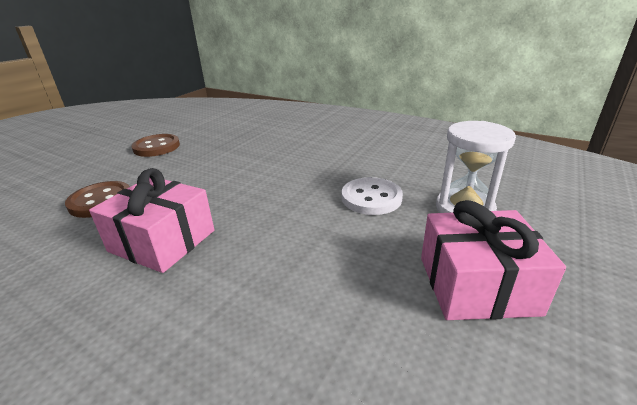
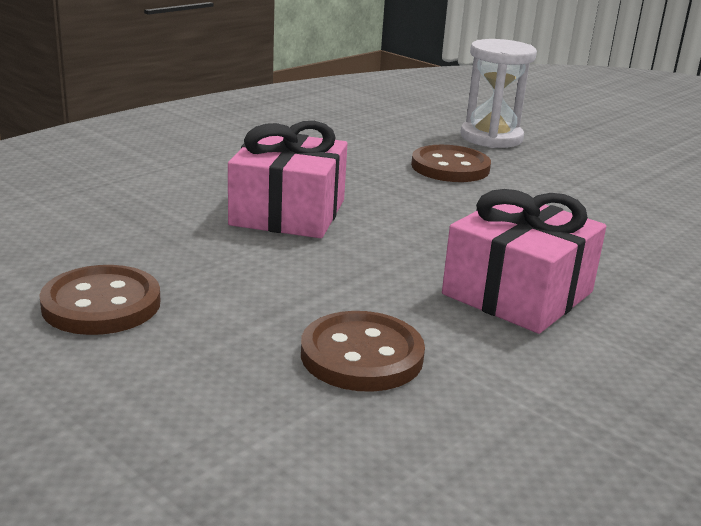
camera: 80 degrees left, 5 degrees down
(371, 198) = (450, 167): white button -> brown button
(477, 284) = (612, 162): pink gift -> pink gift (288, 212)

